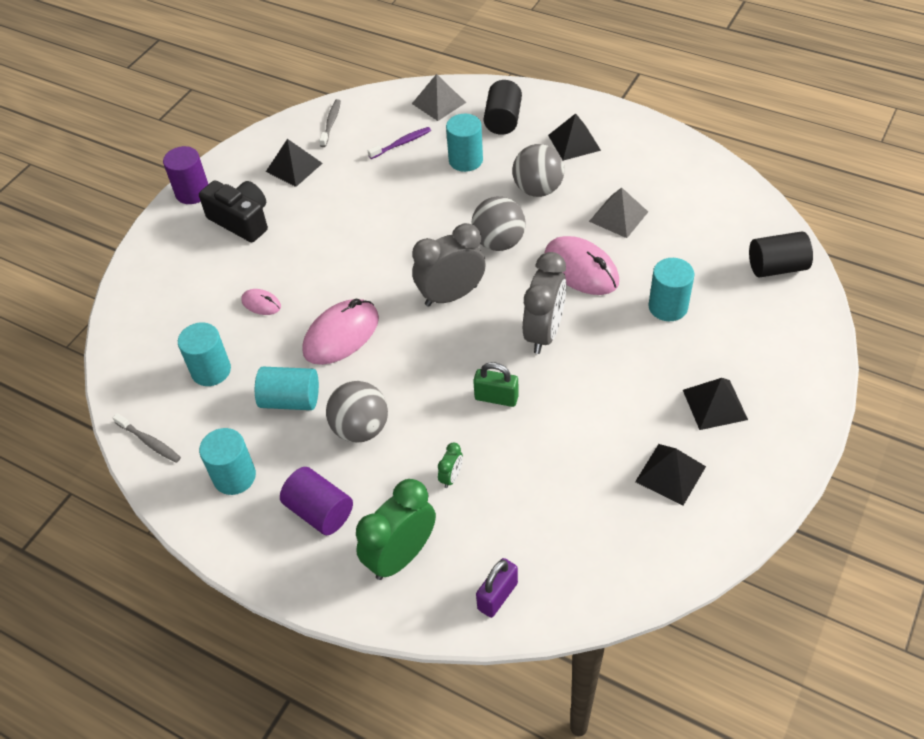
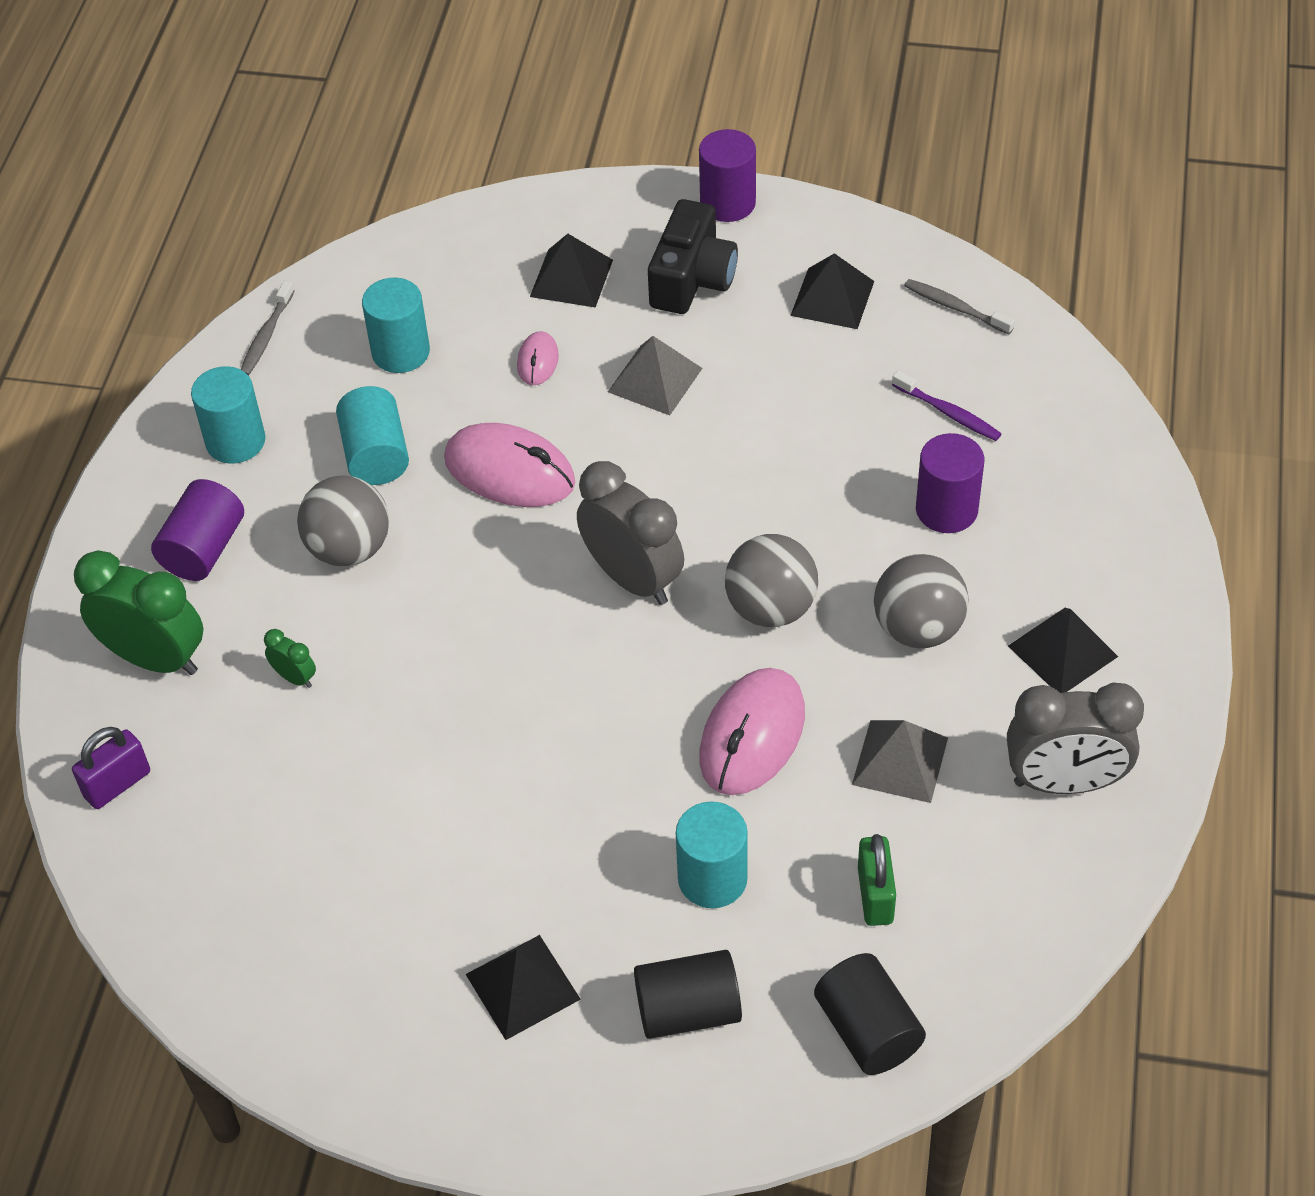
camera: 70 degrees right, 0 degrees up
(331, 123) = (955, 307): grey toothbrush -> grey toothbrush turned 135 degrees counterclockwise
(438, 103) = (1075, 431): grey pyramid -> grey pyramid (655, 380)
(451, 477) = (295, 677): green clock -> green clock turned 150 degrees counterclockwise
(465, 160) = (946, 509): turquoise cylinder -> purple cylinder
(496, 398) = (450, 692): green padlock -> green padlock (875, 895)
(497, 596) = (117, 784): purple padlock -> purple padlock turned 60 degrees counterclockwise
(503, 120) = (1073, 533): black cylinder -> black cylinder (688, 1010)
(544, 333) = (597, 719): grey clock -> grey clock (1064, 782)
(670, 474) = (370, 950): black pyramid -> black pyramid (571, 278)

